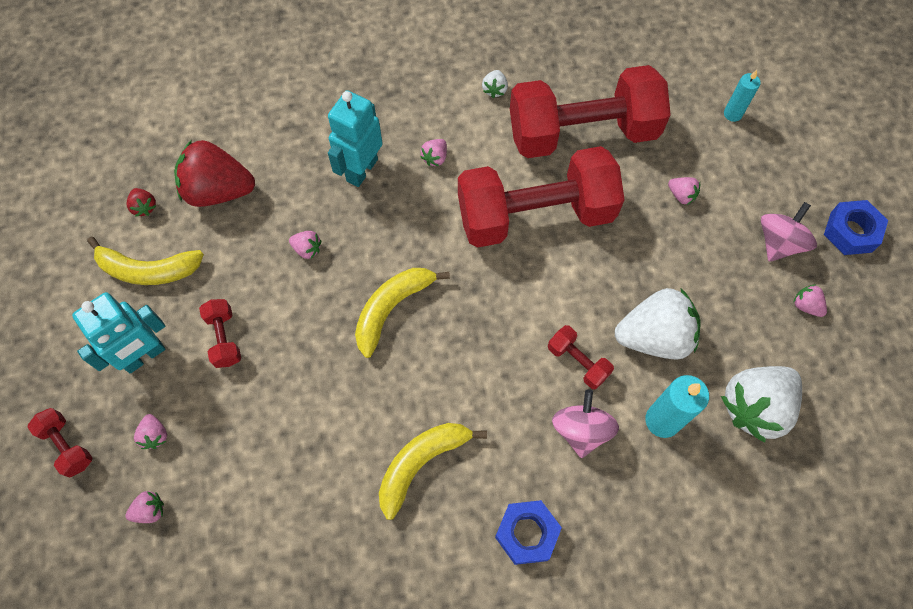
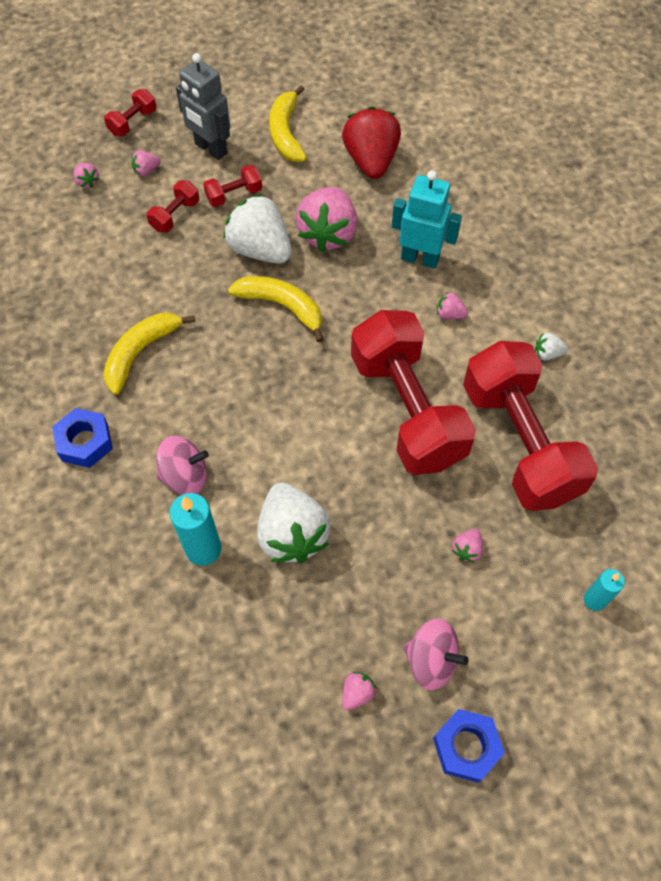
camera: 80 degrees right, 5 degrees down
(144, 207) = (343, 117): red strawberry -> none
(144, 356) = (210, 149): turquoise robot -> grey robot
(307, 249) = (328, 234): pink strawberry -> pink strawberry, size x2.36
(421, 463) = (141, 352): yellow banana -> yellow banana turned 90 degrees counterclockwise
(578, 362) = (254, 466): red dumbbell -> red dumbbell (175, 215)
(754, 407) = (229, 640): white strawberry -> white strawberry (260, 249)

